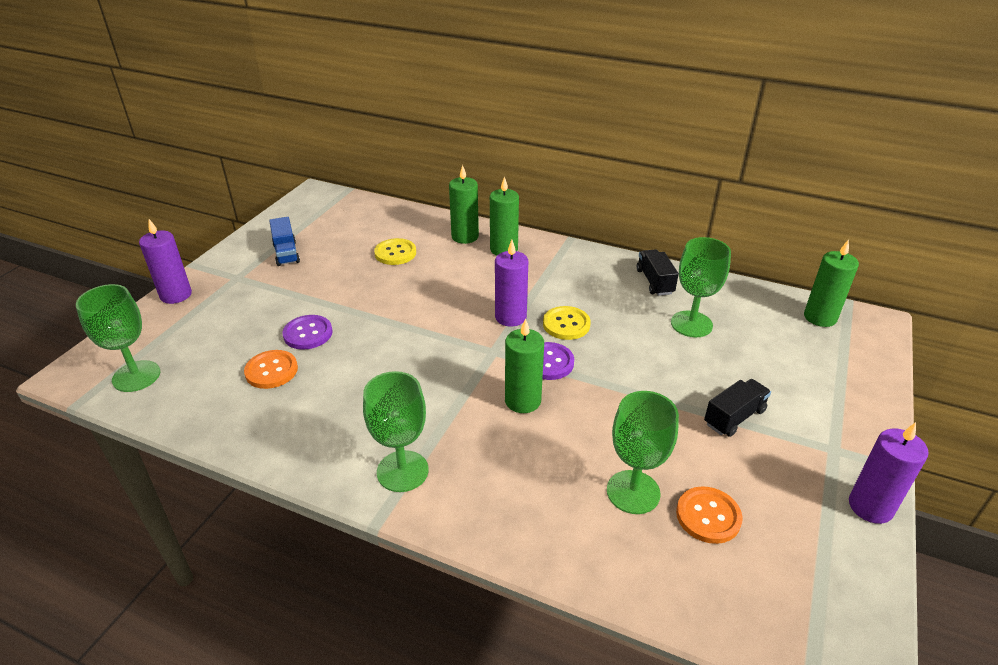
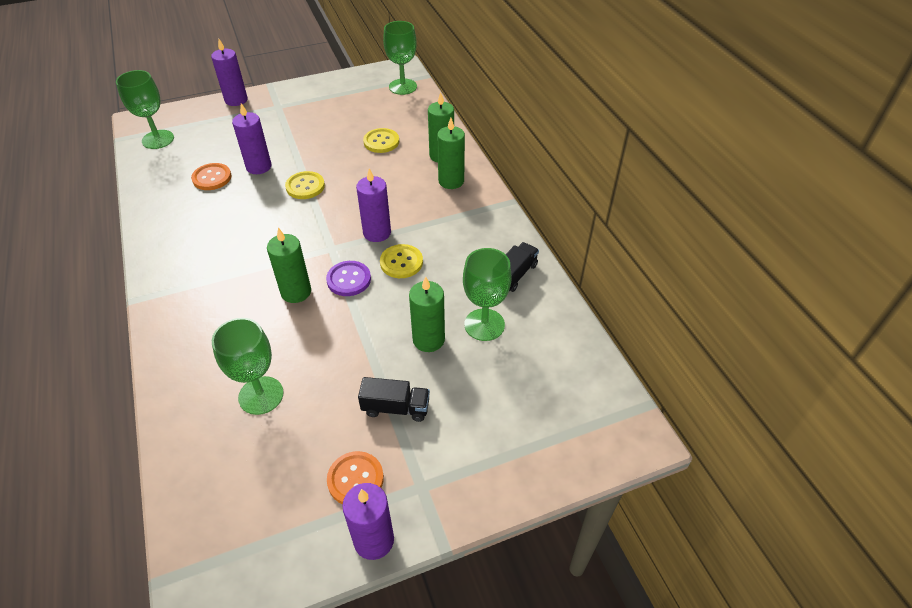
camera: 45 degrees right, 10 degrees up
(286, 253) = (323, 105): blue truck -> none
(308, 333) = (259, 167): purple button -> purple candle
(385, 322) = (305, 186): none -> yellow button
(402, 471) = (181, 283): green goblet -> green goblet (403, 87)
(708, 516) = (273, 447): orange button -> orange button (355, 479)
(820, 317) = (596, 397): green candle -> green candle (428, 339)

